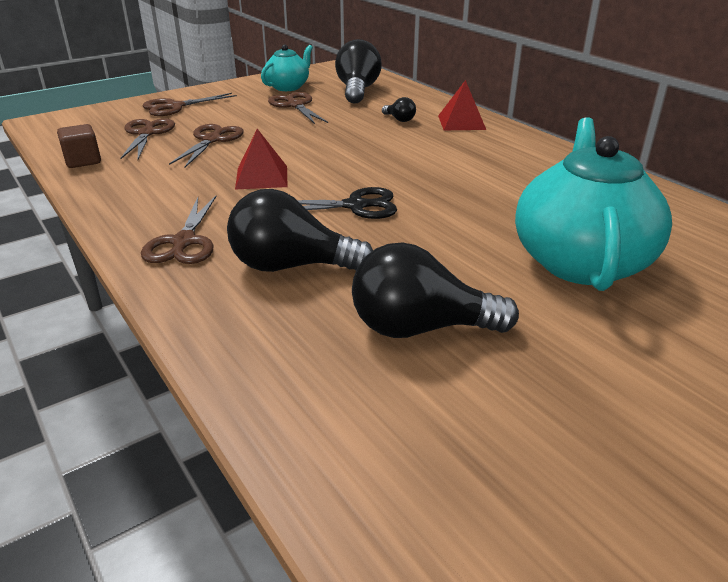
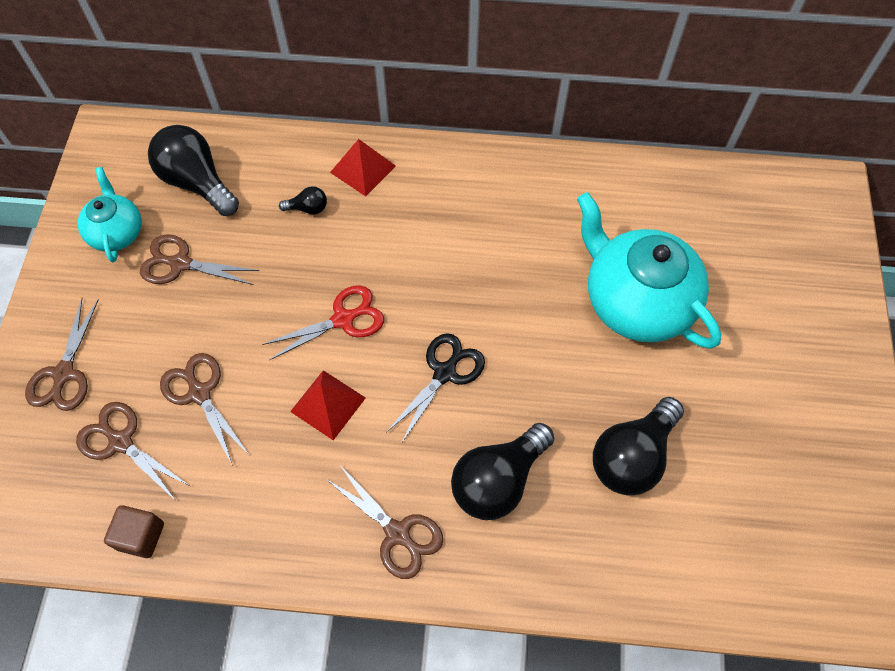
camera: 50 degrees left, 30 degrees up
(337, 157) = (343, 319): none -> red scissors

